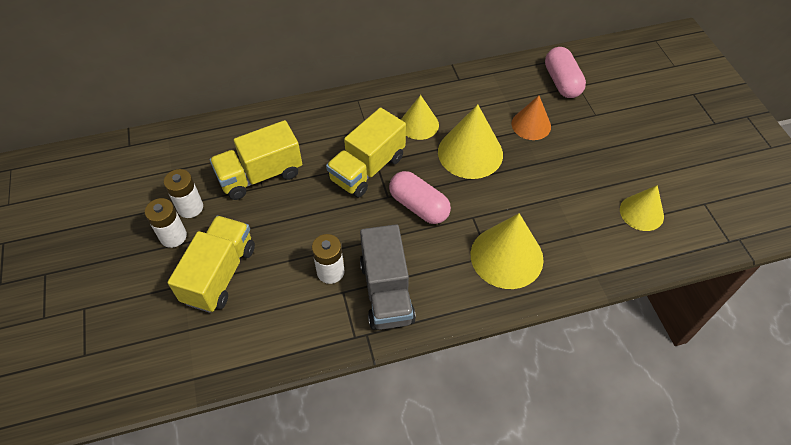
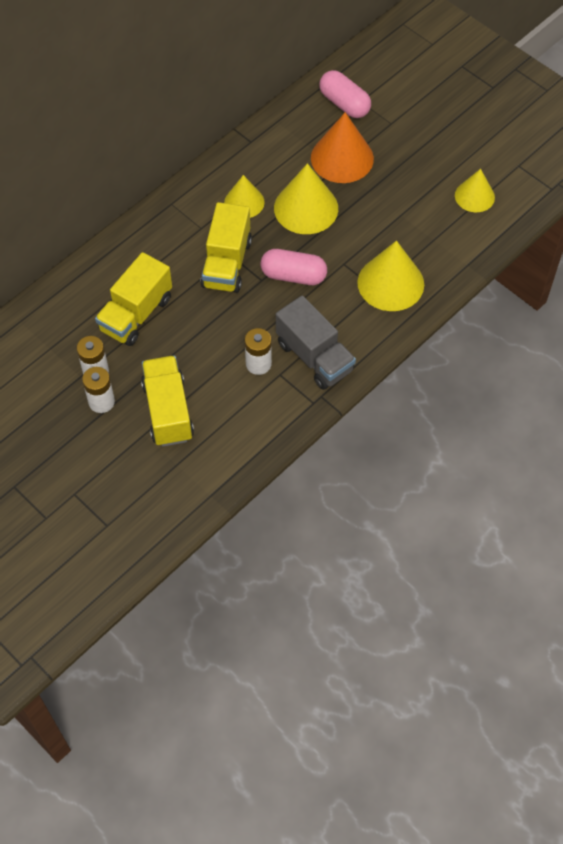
camera: 30 degrees left, 5 degrees up
(531, 125) = (342, 158): orange cone -> orange cone, size x1.60

